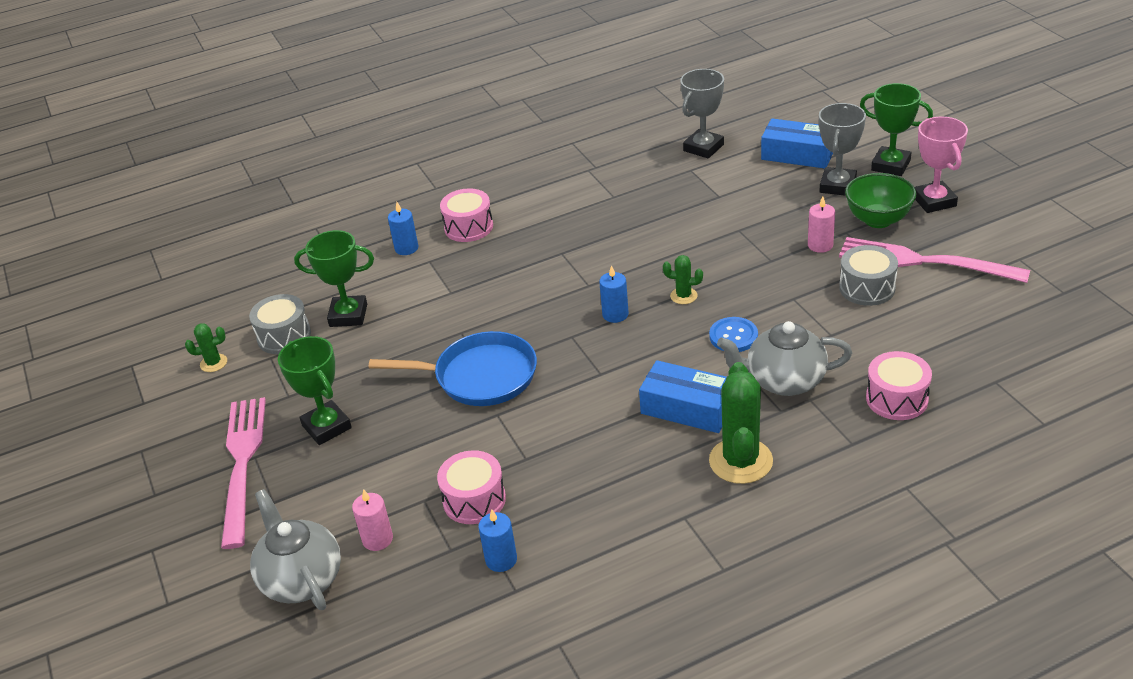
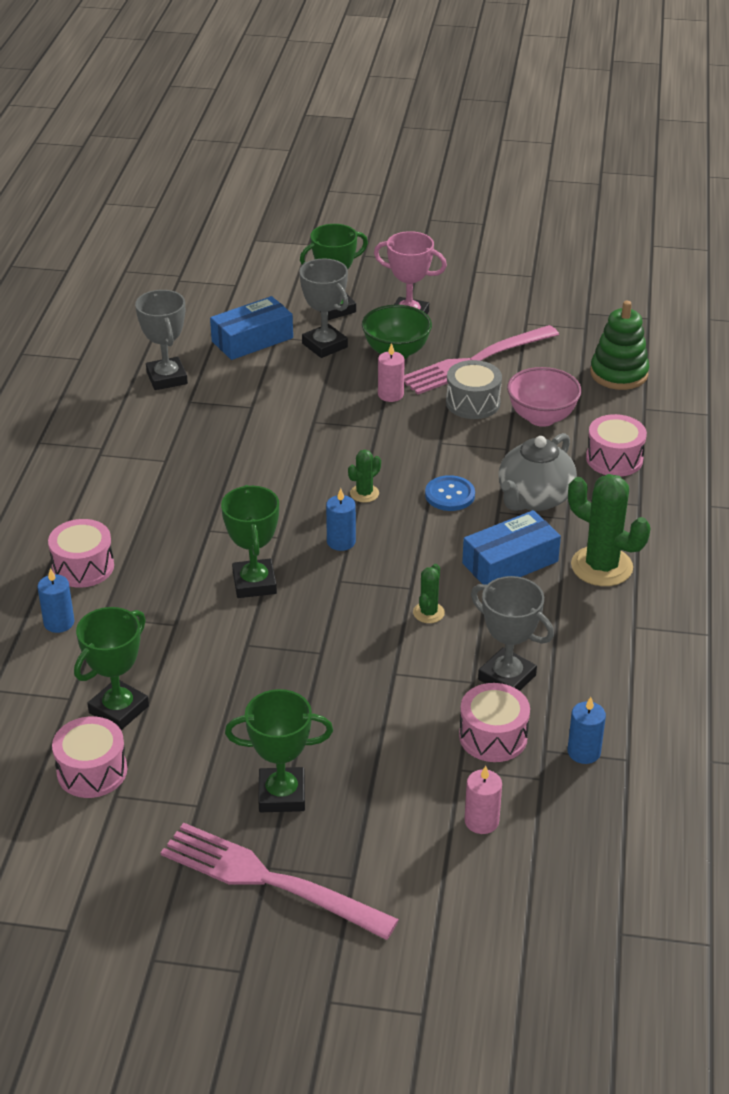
camera: 60 degrees left, 0 degrees up
(213, 363) = (69, 845): green cactus -> green cactus (428, 613)
(284, 336) = (92, 771): grey drum -> pink drum
(301, 579) = (484, 896): grey teapot -> none
(480, 376) = (328, 660): blue pan -> none
(527, 301) = (254, 583): none -> green trophy
(548, 474) = (507, 677): none -> grey trophy
(898, 332) = (541, 417): none -> pink bowl
(1025, 343) = (619, 373): none -> green stacking toy

